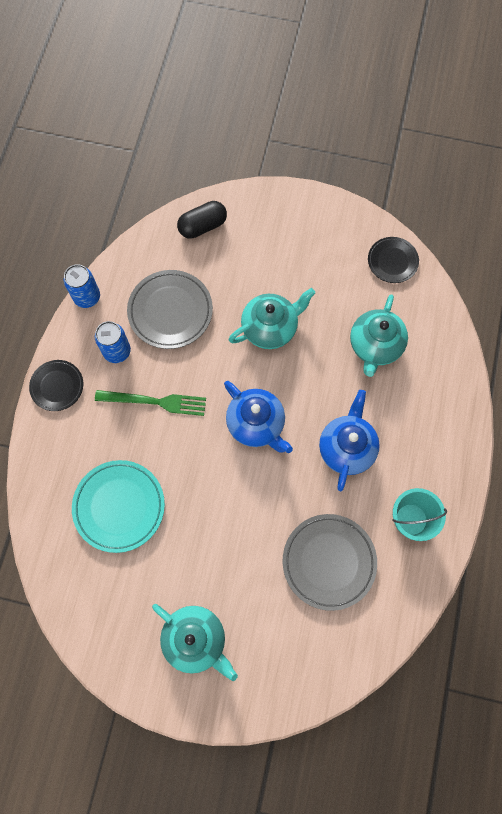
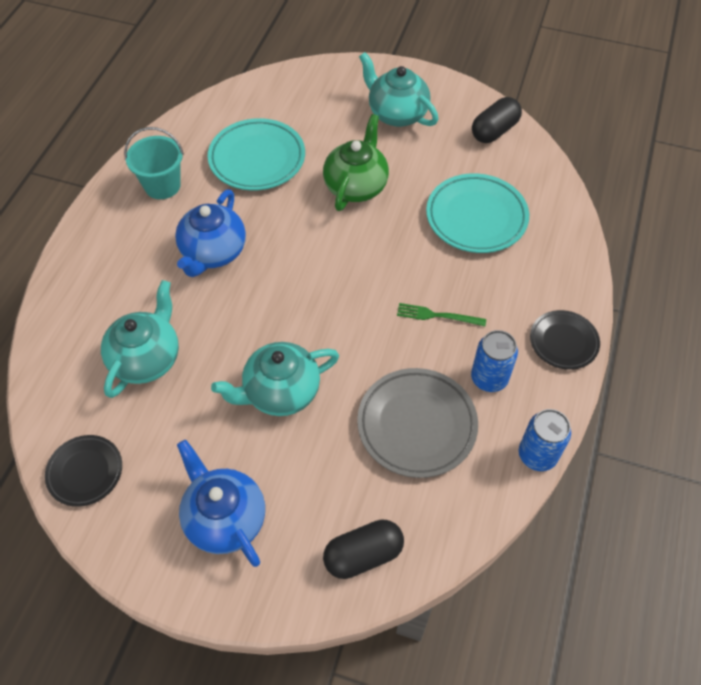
camera: 175 degrees left, 15 degrees down
(95, 623) = (494, 131): none -> black capsule
(155, 402) = (437, 316): green fork -> green fork, size x0.64
(230, 535) = (356, 186): none -> green teapot
(256, 424) = (314, 283): blue teapot -> blue teapot (224, 518)
(329, 562) = (257, 159): grey plate -> turquoise plate

